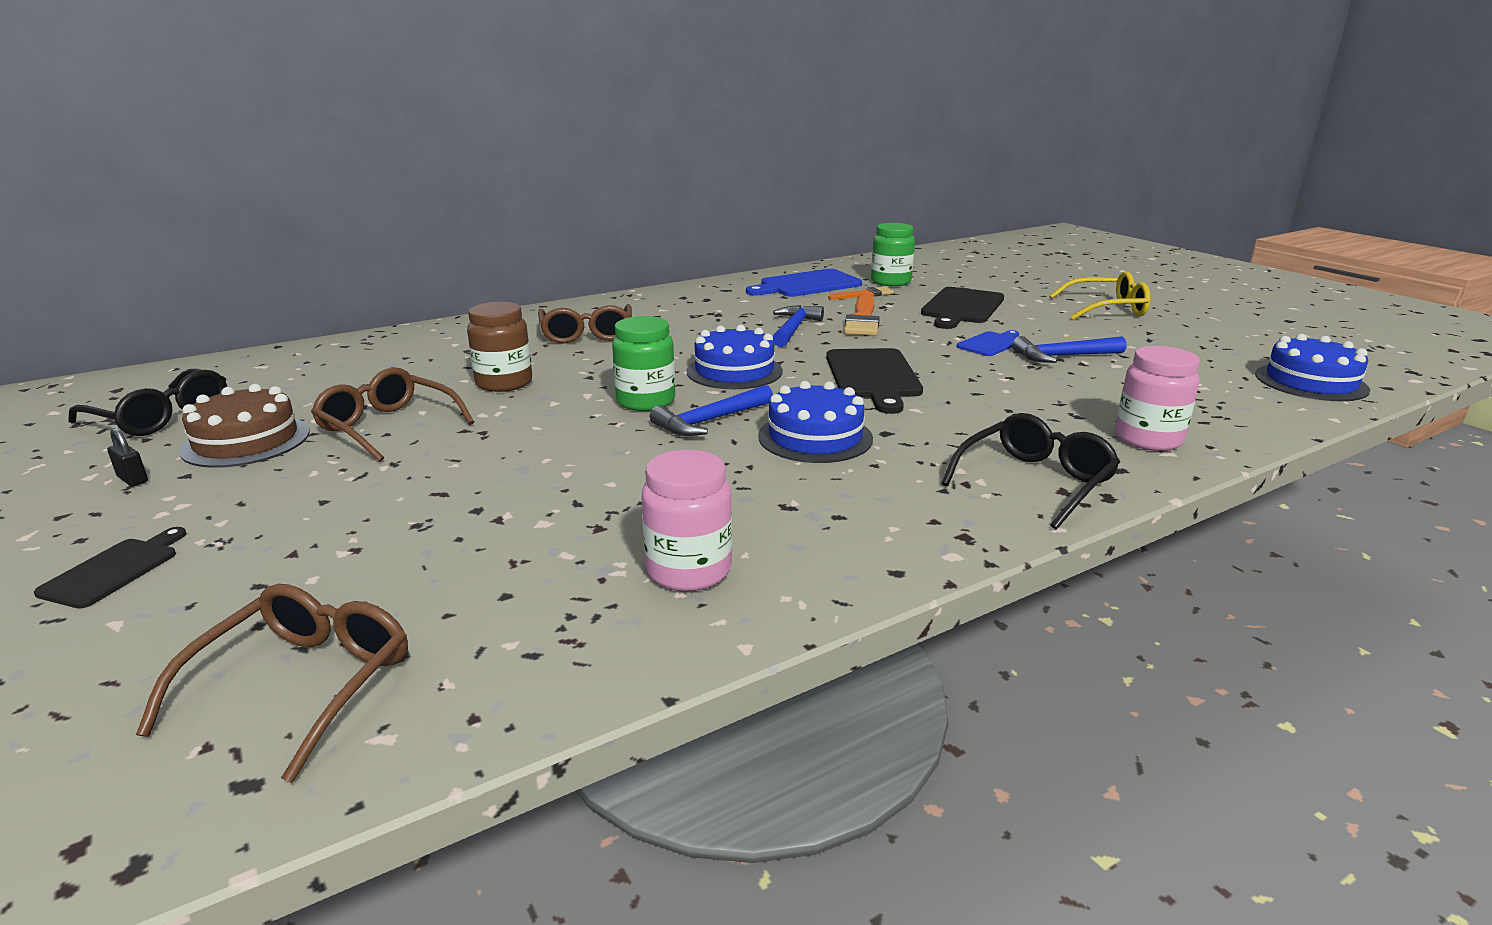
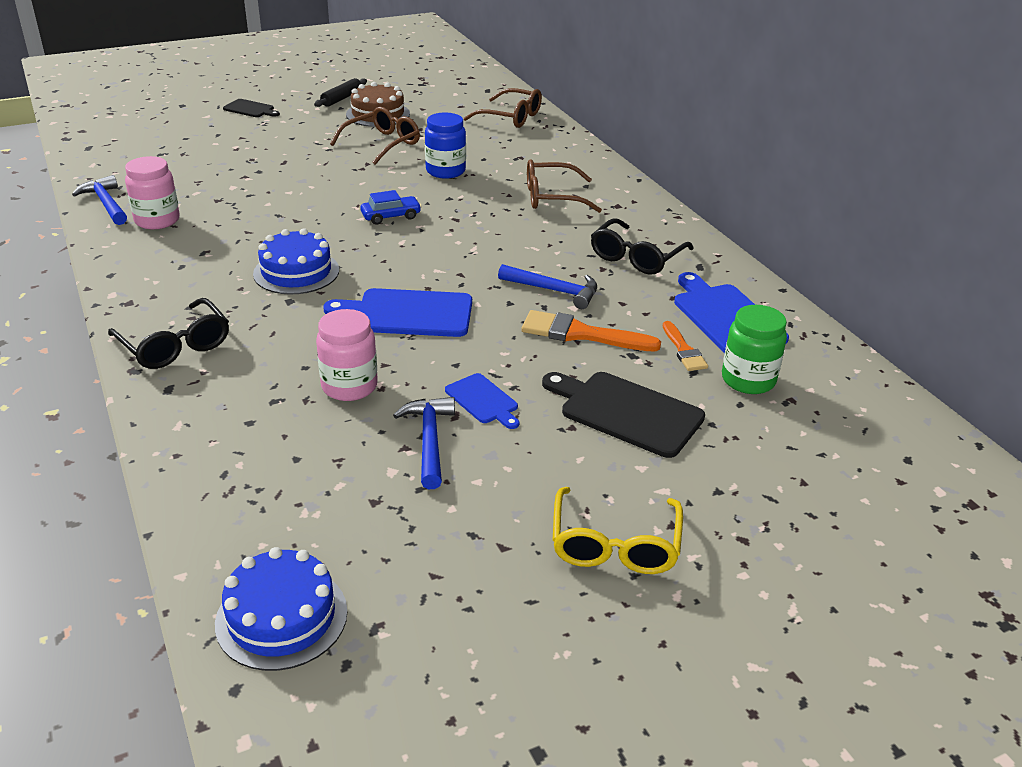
camera: 95 degrees right, 10 degrees up
(133, 479) = (341, 98): black padlock -> black rolling pin
(162, 417) = (422, 92): black glasses -> black glasses (636, 257)
(303, 684) = (136, 149): brown glasses -> brown glasses (511, 117)
(504, 383) = (445, 171): brown jar -> blue jar
(646, 401) = (391, 216): green jar -> blue car
(710, 421) = (344, 237): blue hammer -> blue hammer (106, 203)
(734, 371) = (442, 252): blue cake -> none
(873, 377) = (408, 313): black cutting board -> blue cutting board
(1148, 439) = (208, 424): pink jar -> pink jar (349, 386)

